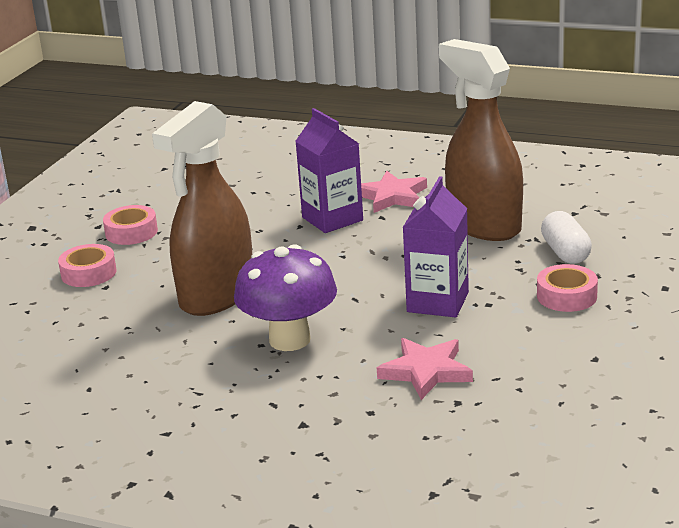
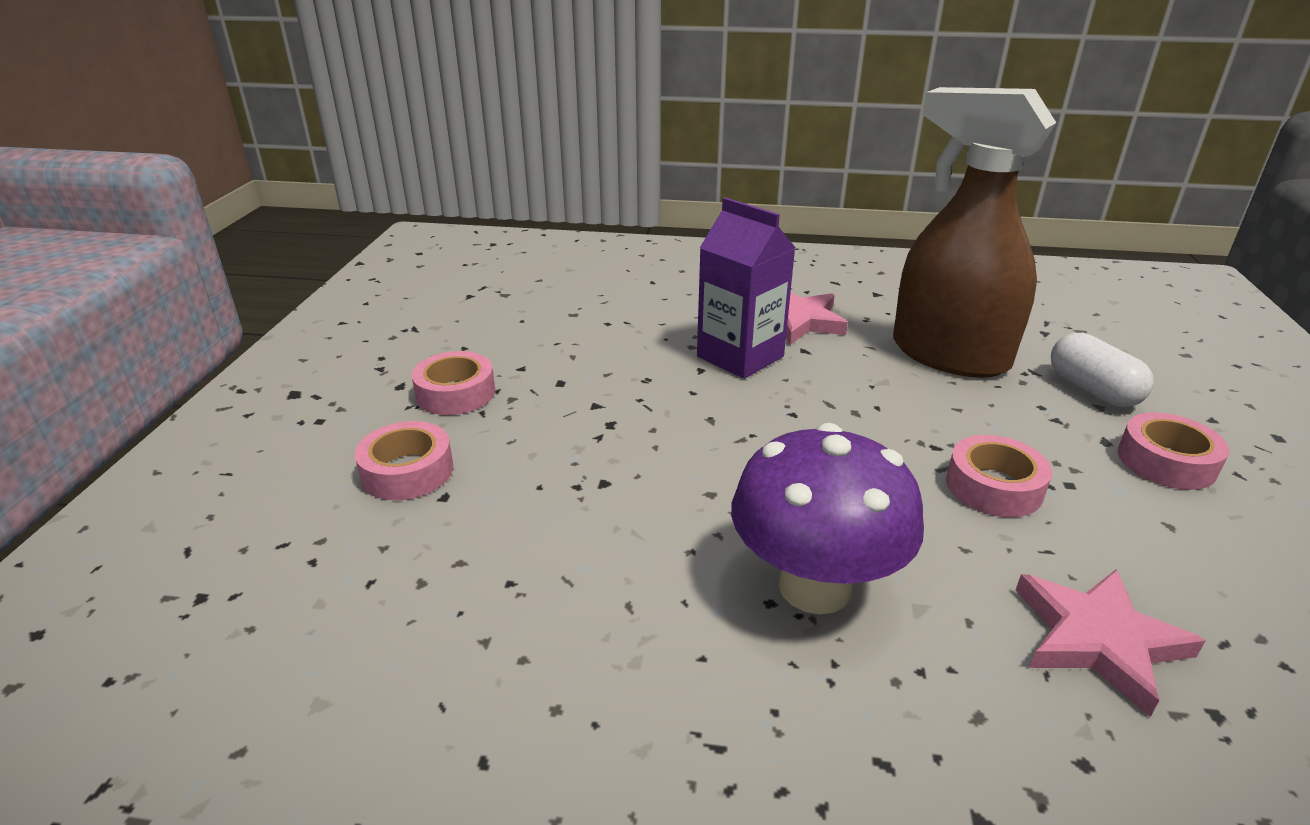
camera: 15 degrees left, 5 degrees up
(216, 296) = (640, 501): brown spray bottle -> none
(437, 302) = (994, 487): purple carton -> pink tape

